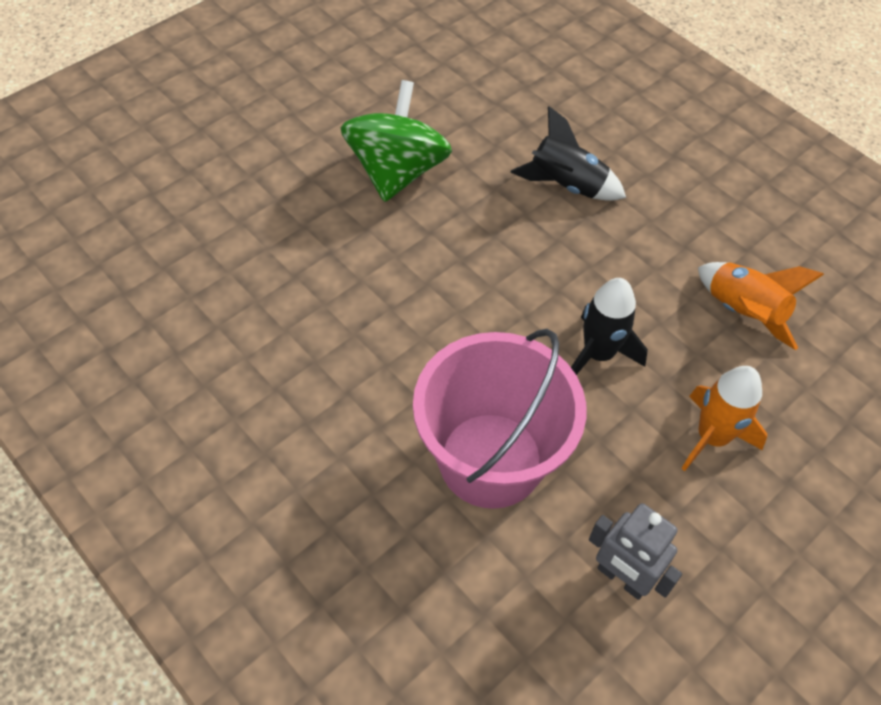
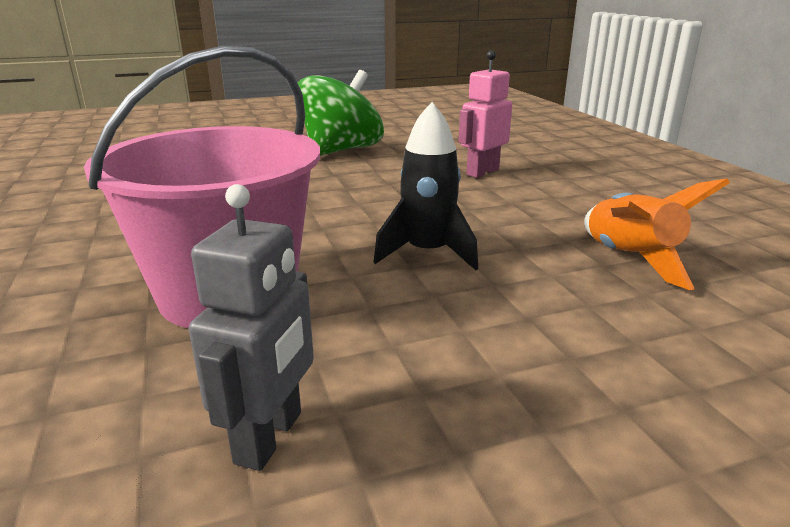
camera: 25 degrees right, 30 degrees down
(566, 185) = (482, 172): black rocket -> pink robot
(622, 578) = (270, 437): grey robot -> grey robot turned 135 degrees counterclockwise
(712, 437) = (524, 337): orange rocket -> none

